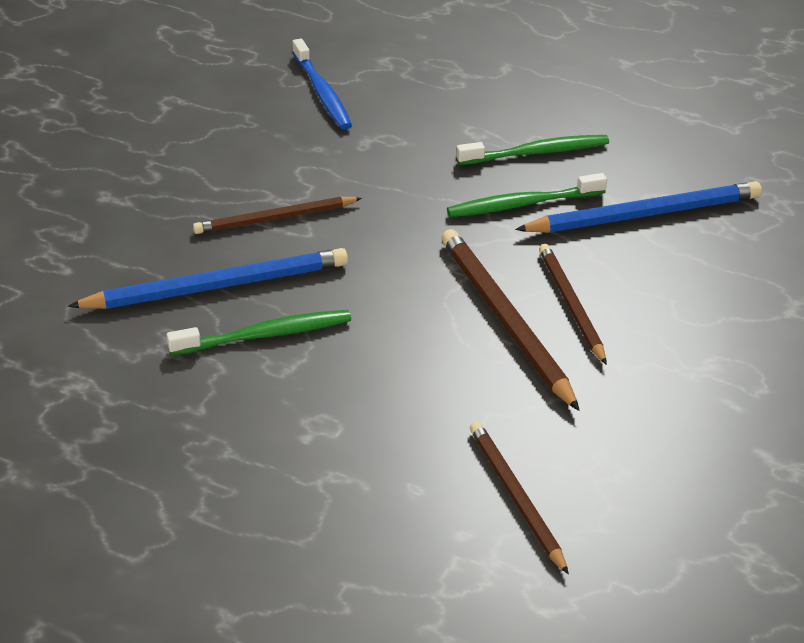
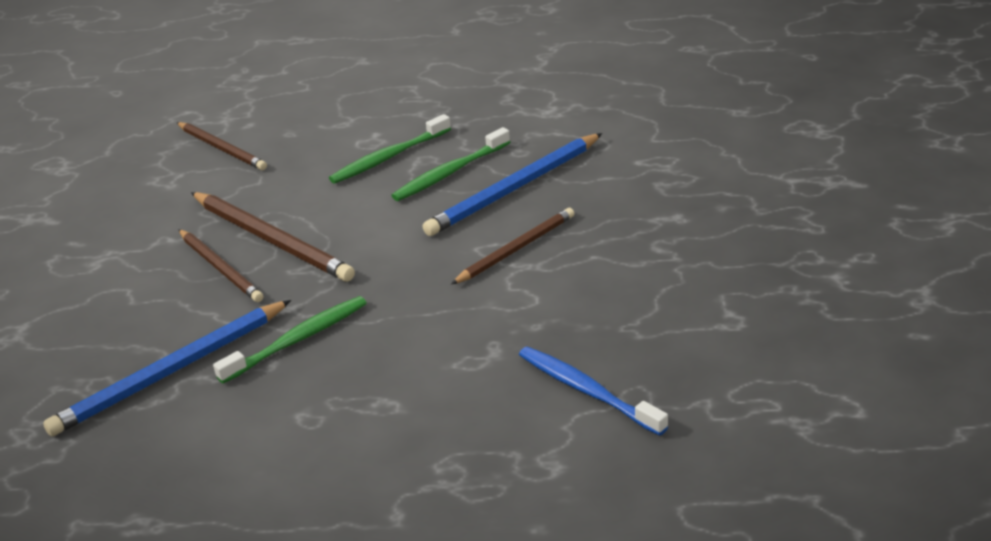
camera: 160 degrees right, 5 degrees down
(536, 153) = (306, 403): green toothbrush -> green toothbrush (388, 157)

